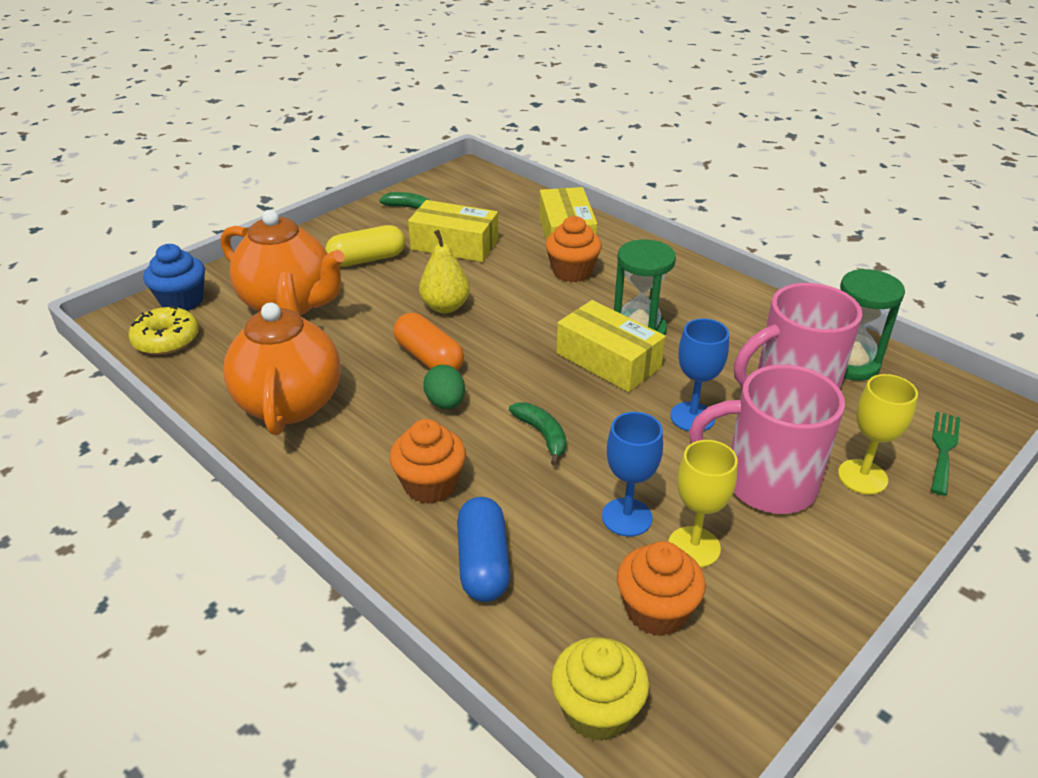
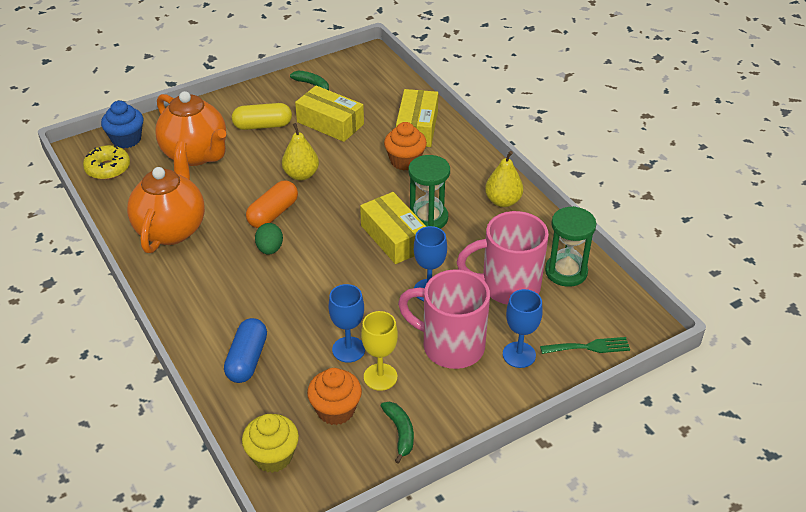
camera: 15 degrees right, 5 degrees up
(429, 358) = (273, 213): orange capsule -> orange capsule turned 60 degrees clockwise
(430, 485) = (236, 304): orange cupcake -> none
(542, 435) = (322, 284): green banana -> green banana (400, 432)
(720, 297) = (503, 201): none -> yellow pear
(862, 477) = (519, 355): yellow goblet -> blue goblet
(943, 449) = (589, 347): green fork -> green fork turned 45 degrees clockwise

